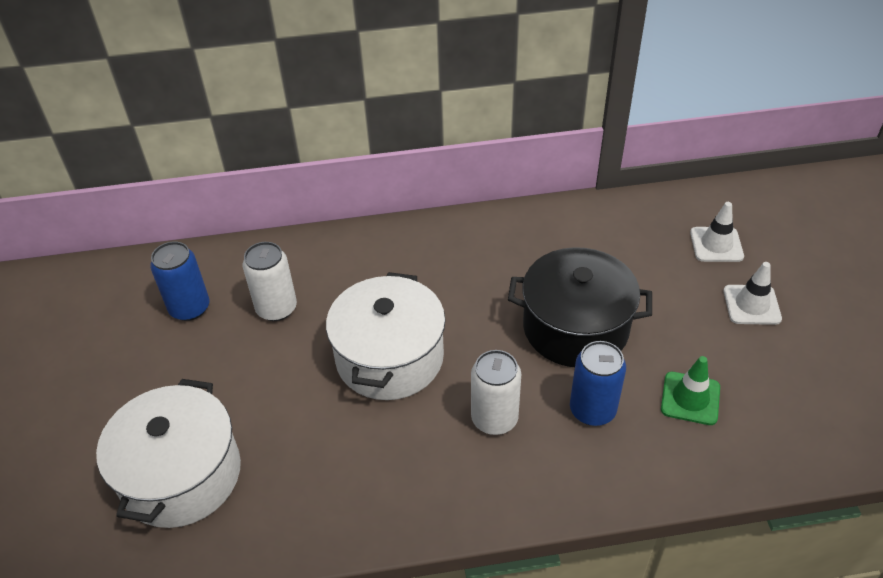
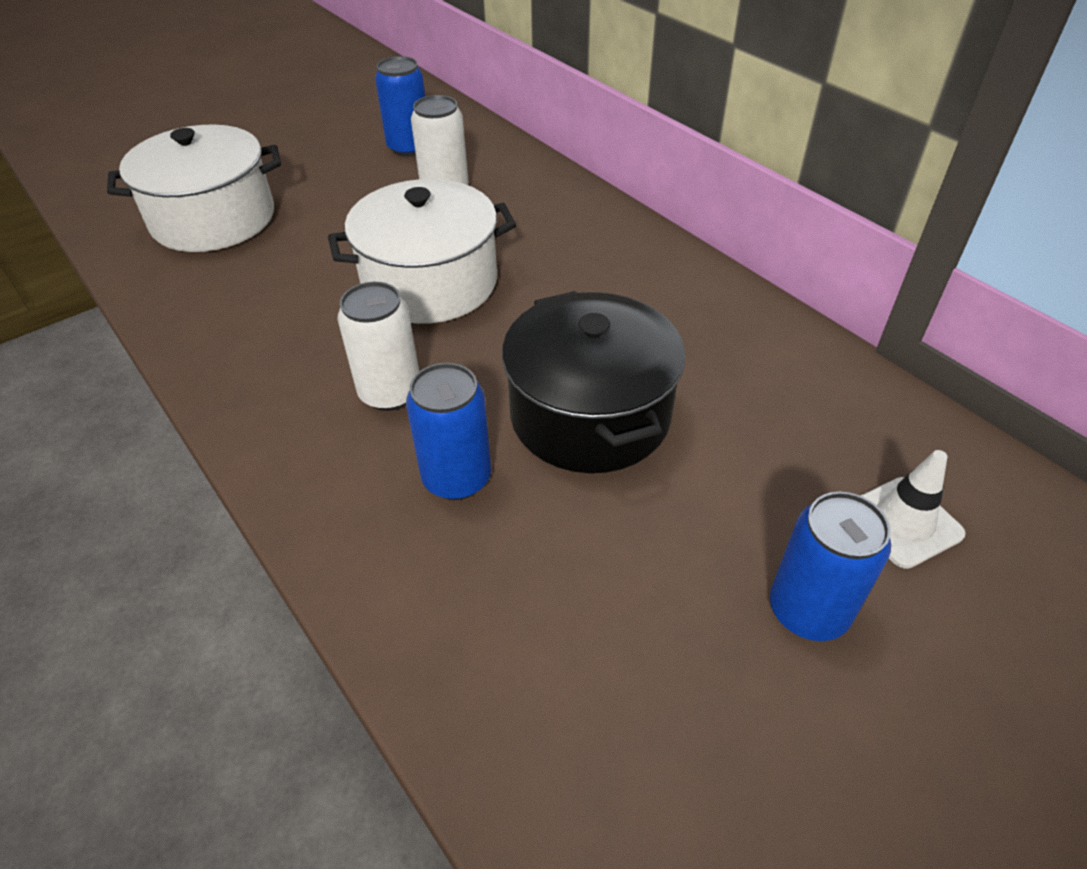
camera: 60 degrees right, 0 degrees up
(690, 398) = (545, 582): green traffic cone -> none
(751, 305) = (808, 610): white traffic cone -> blue can

